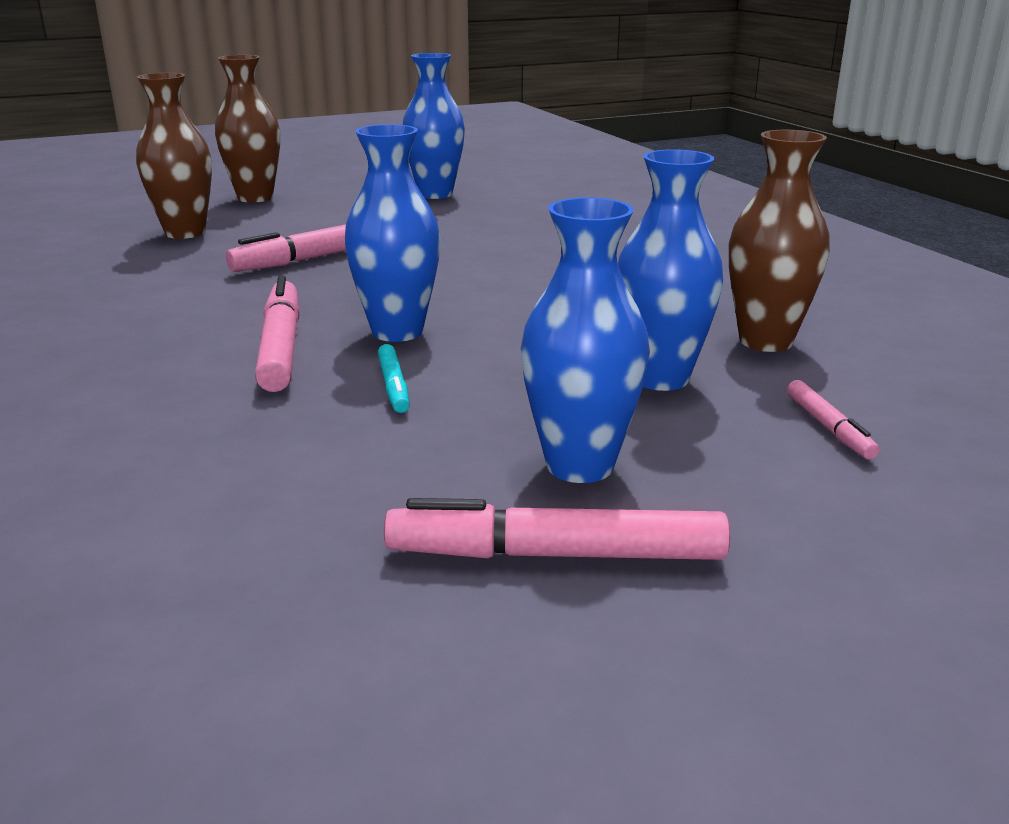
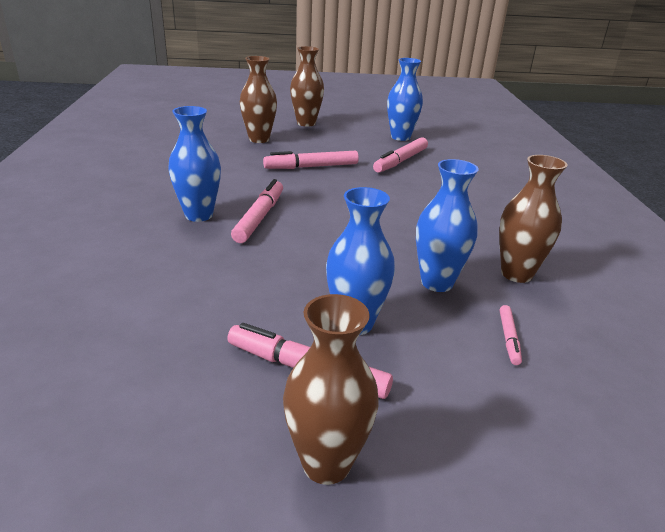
camera: 20 degrees right, 5 degrees up
(393, 386) = (296, 253): turquoise marker -> none
(397, 331) = (320, 221): blue vase -> blue vase (199, 215)
(462, 226) = (400, 161): none -> pink marker
(708, 687) = (326, 463): none -> brown vase

